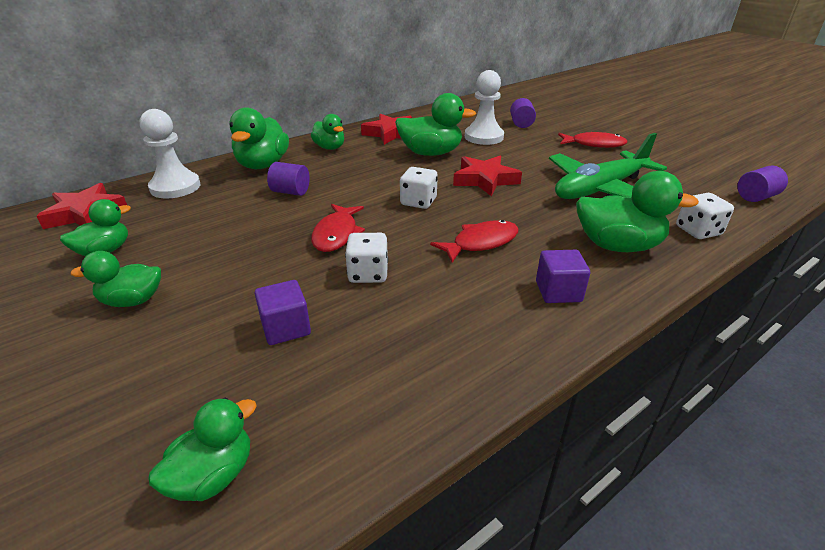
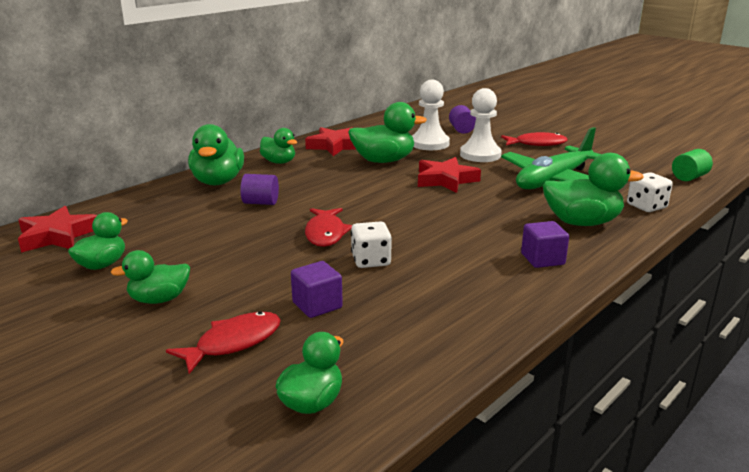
camera: 10 degrees left, 10 degrees down
(175, 187) = (137, 207): white pawn -> white pawn (480, 155)
(418, 202) = (390, 202): white dice -> none
(481, 243) = (462, 229): red fish -> red fish (233, 343)
(756, 197) = (689, 177): purple cylinder -> green cylinder

